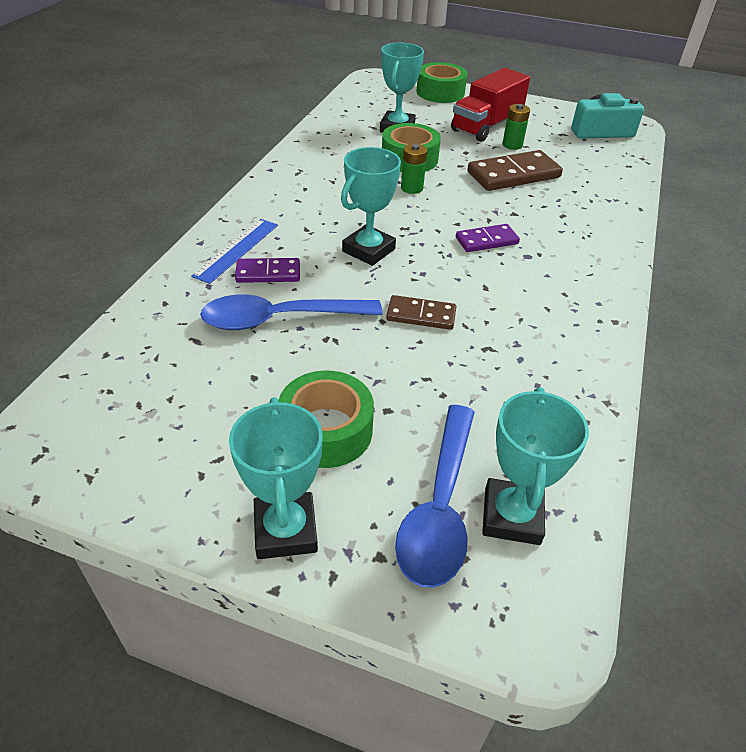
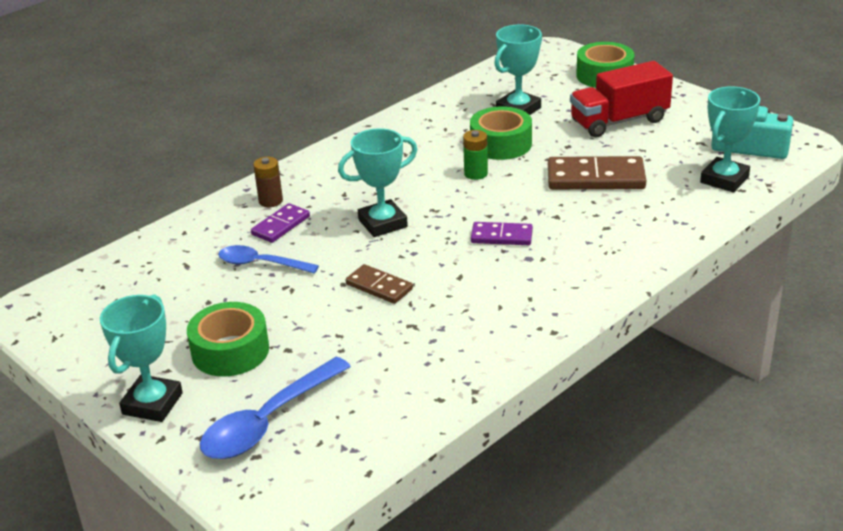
camera: 30 degrees right, 10 degrees down
(236, 250) = (270, 201): blue ruler -> brown battery
(268, 273) = (281, 225): purple domino -> purple domino turned 75 degrees counterclockwise
(279, 319) = (260, 264): blue spoon -> blue spoon, size x0.65
(512, 145) = (627, 146): green battery -> none
(512, 516) = (315, 442): turquoise trophy -> turquoise trophy (724, 179)

